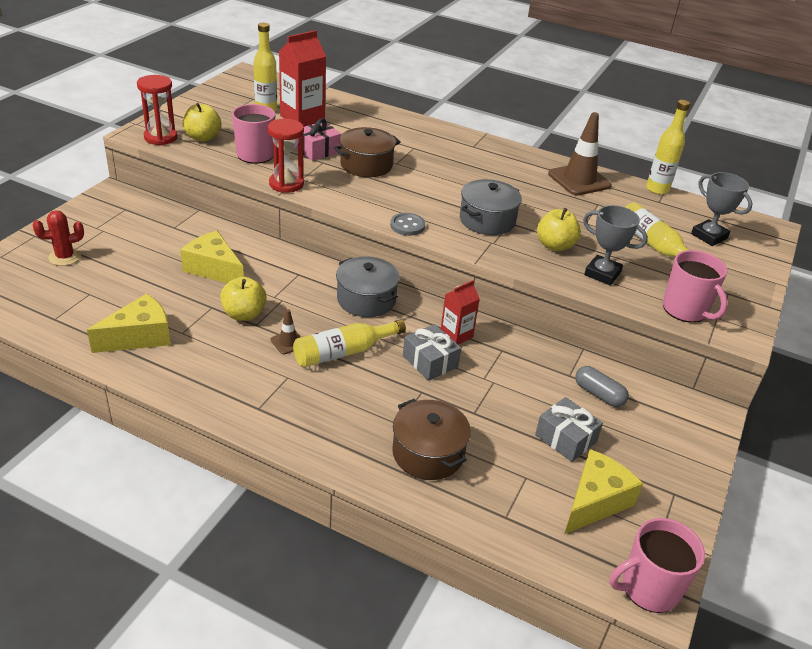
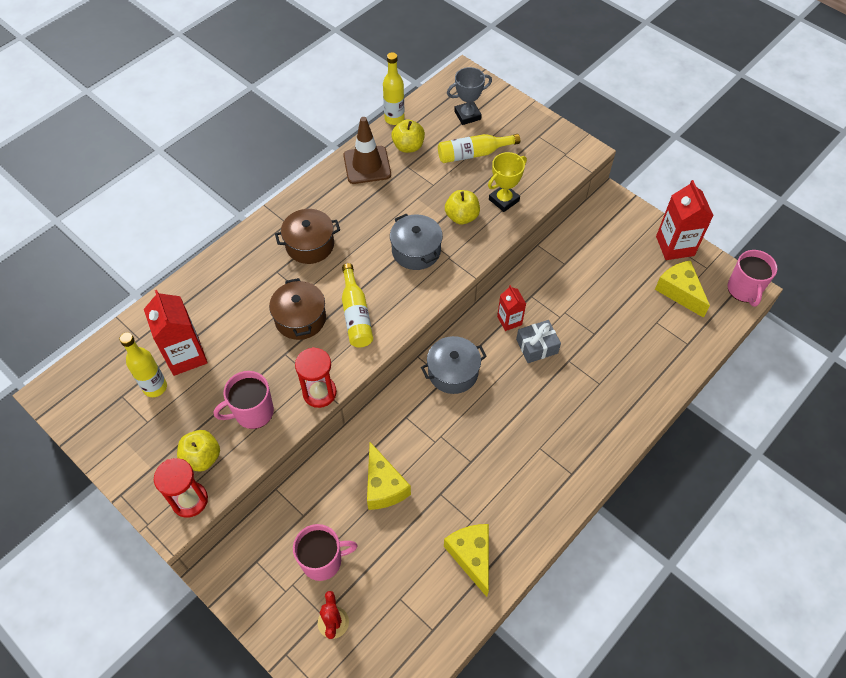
camera: 70 degrees left, 20 degrees up
(214, 269) = (383, 486): yellow cheese -> yellow cheese turned 75 degrees counterclockwise
(244, 314) = (455, 469): yellow apple -> yellow apple (408, 146)
(288, 342) = (498, 440): brown traffic cone -> none
(317, 150) = (259, 354): pink gift -> none
(344, 352) = (517, 402): yellow bottle -> yellow bottle (356, 314)
(407, 226) = (412, 311): grey button -> none
(428, 453) = (630, 373): brown pot -> brown pot (310, 245)
(565, 438) = (625, 288): grey gift -> none
(599, 394) = (586, 254): grey capsule -> none
(602, 273) = (504, 200): grey trophy -> yellow trophy
(676, 490) = (675, 246): none -> red carton
(685, 310) = (554, 168): pink mug -> pink mug (323, 561)

